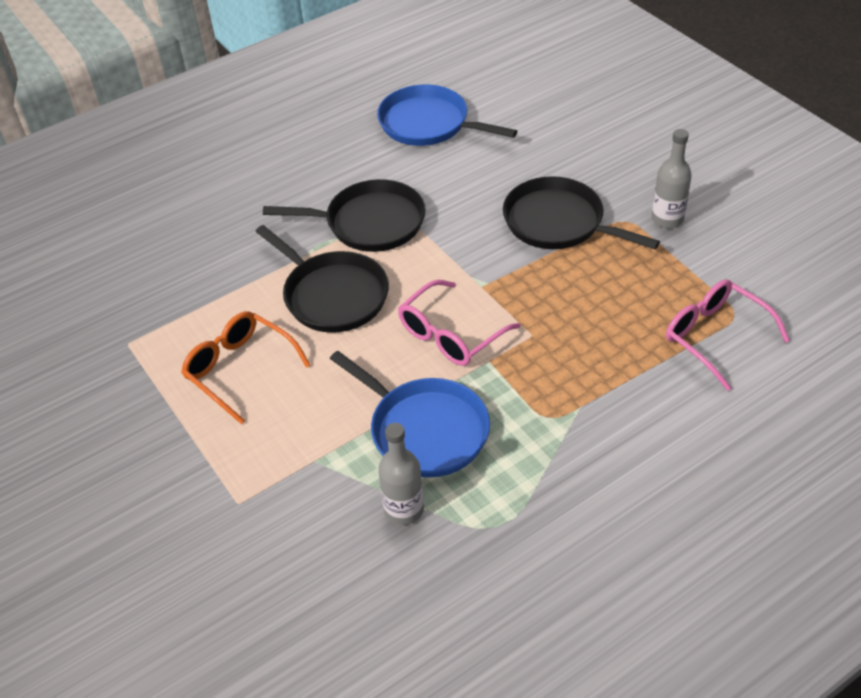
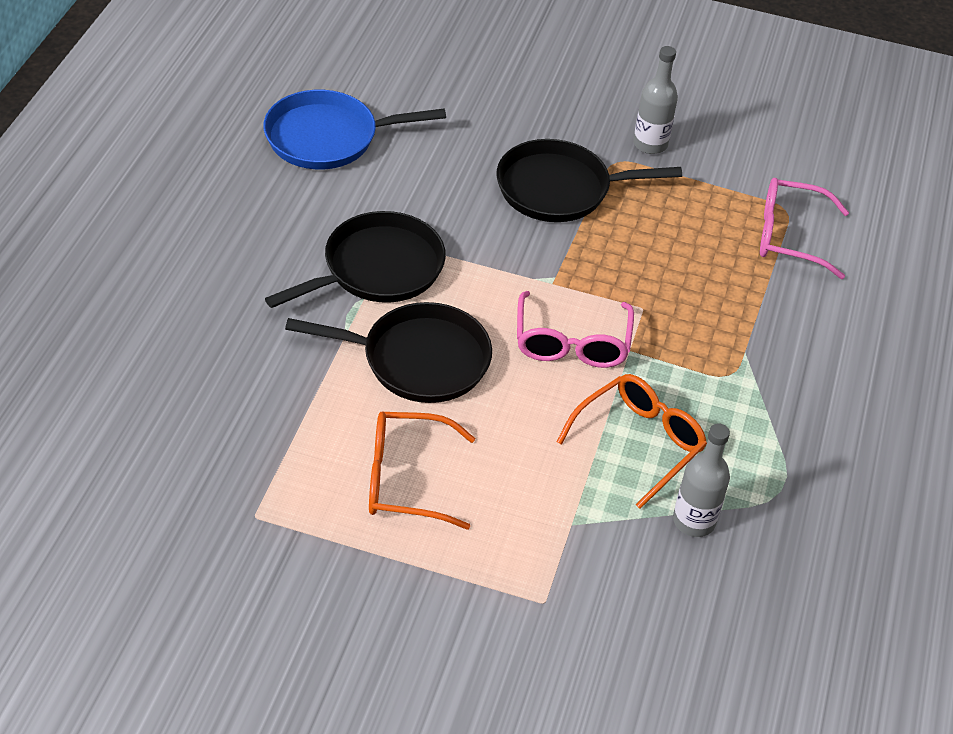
camera: 45 degrees left, 0 degrees up
(425, 430) = (639, 442): blue pan -> orange glasses

